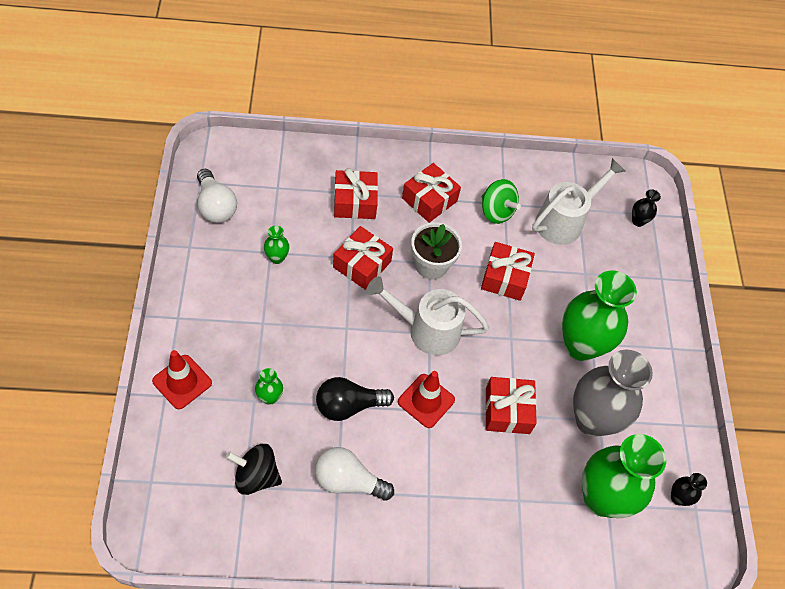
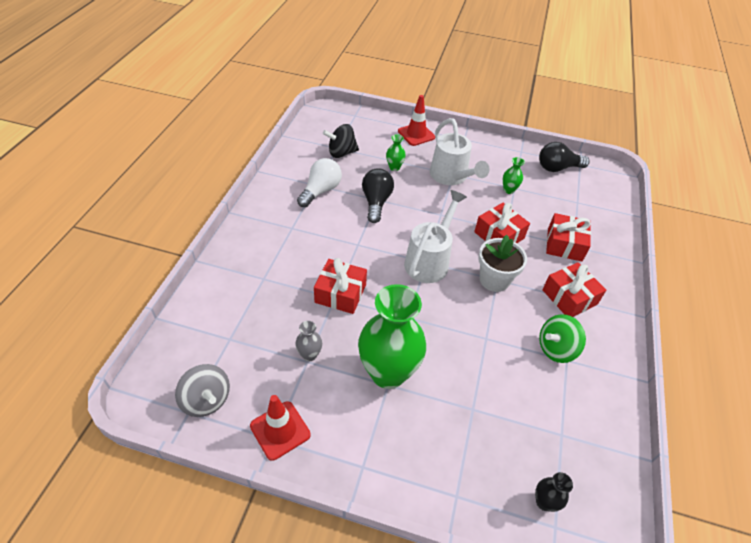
camera: 110 degrees right, 10 degrees down
(215, 206) = (557, 168): white light bulb -> black light bulb
(256, 476) = (341, 153): black spinning top -> black spinning top turned 135 degrees counterclockwise
(426, 401) = (366, 244): red traffic cone -> red traffic cone (280, 430)
(505, 277) = (475, 332): red gift -> none
(565, 221) = (544, 412): white watering can -> white watering can (451, 177)
(592, 420) = (309, 355): grey vase -> grey vase, size x0.42
(601, 498) = (237, 336): green vase -> none
(678, 497) = (206, 400): black vase -> grey spinning top

